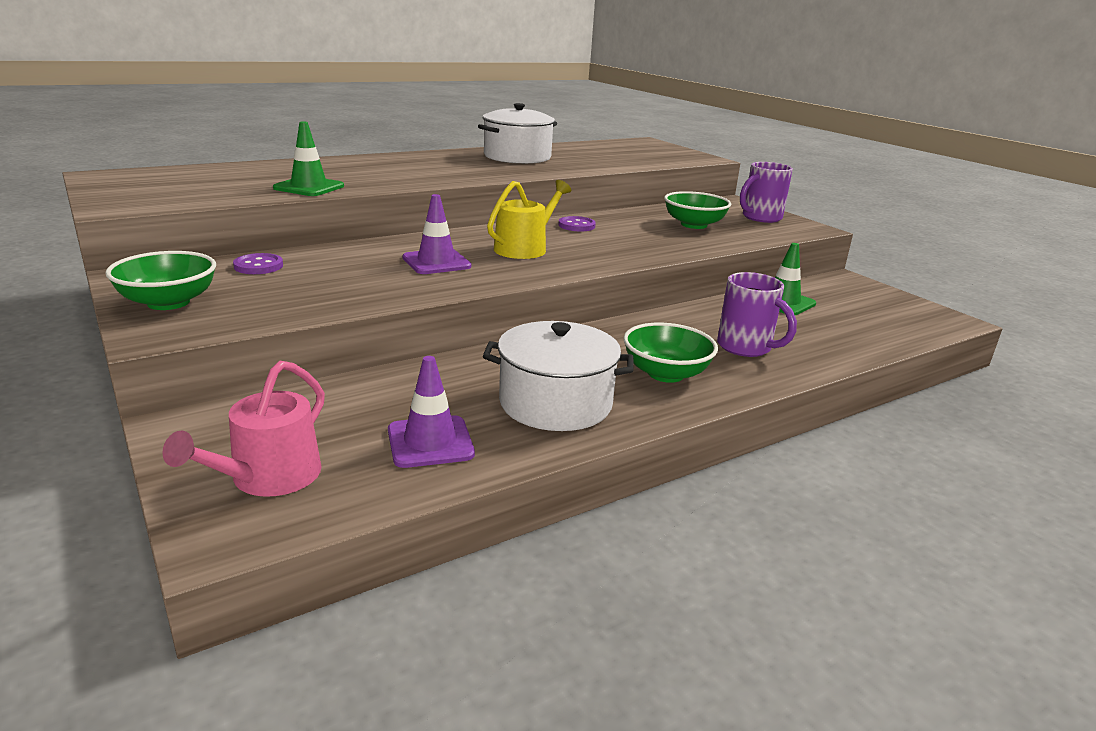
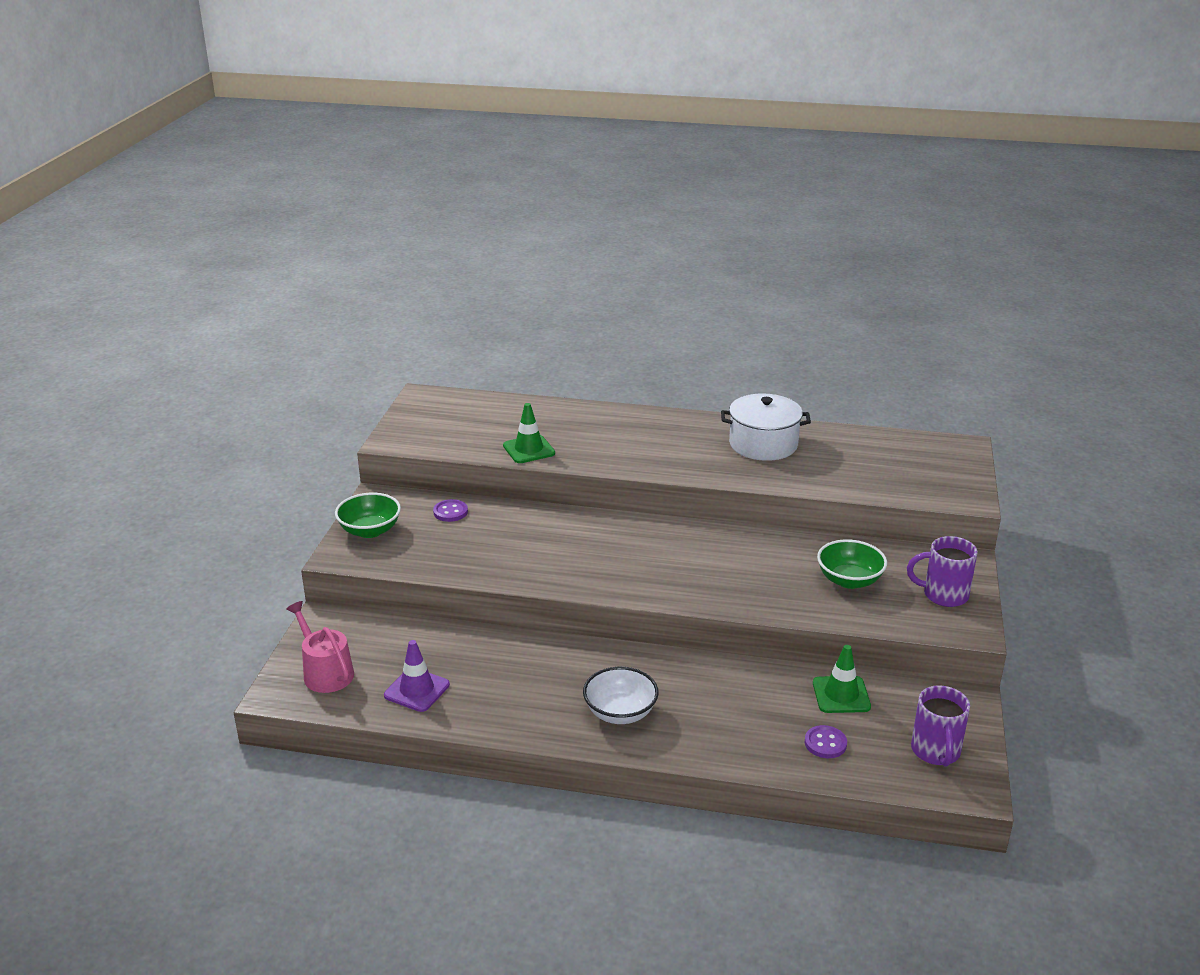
camera: 45 degrees right, 5 degrees up
(268, 477) = (325, 672): pink watering can -> pink watering can turned 75 degrees clockwise
(436, 262) = (561, 550): purple traffic cone -> none
(524, 248) = (647, 557): yellow watering can -> none
(555, 403) = (516, 699): white pot -> none
(576, 226) = (735, 543): purple button -> purple button (825, 743)
(666, 373) = (620, 713): green bowl -> white bowl
(746, 347) = (719, 721): purple mug -> purple mug (936, 752)

